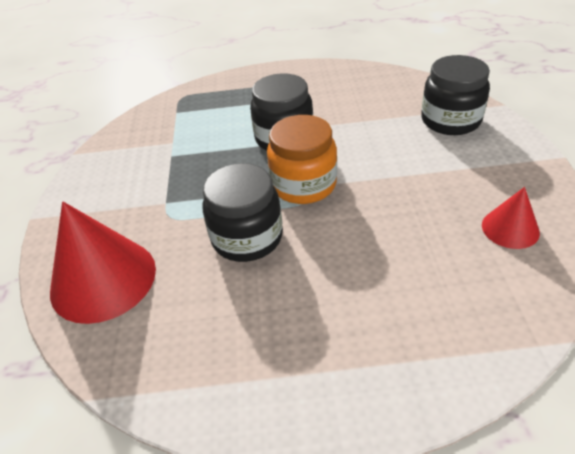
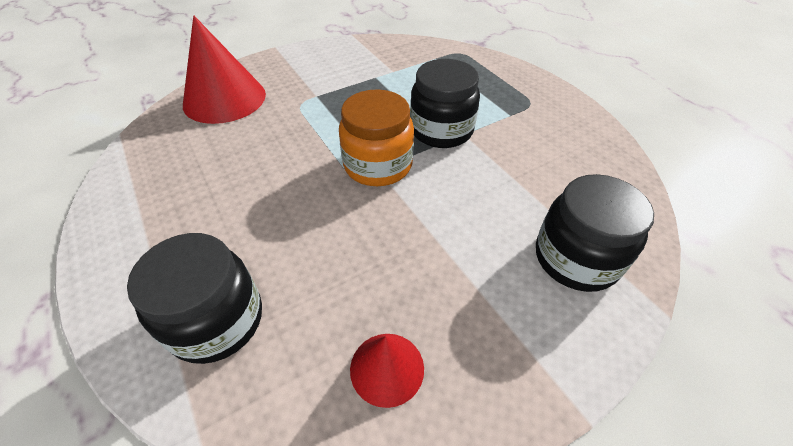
camera: 60 degrees right, 5 degrees up
(247, 237) = (291, 153): black jar -> black jar (216, 320)

